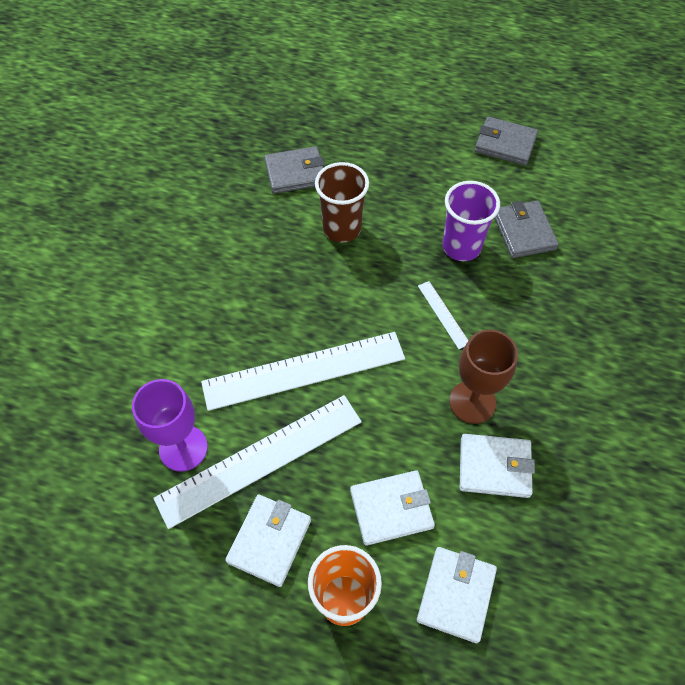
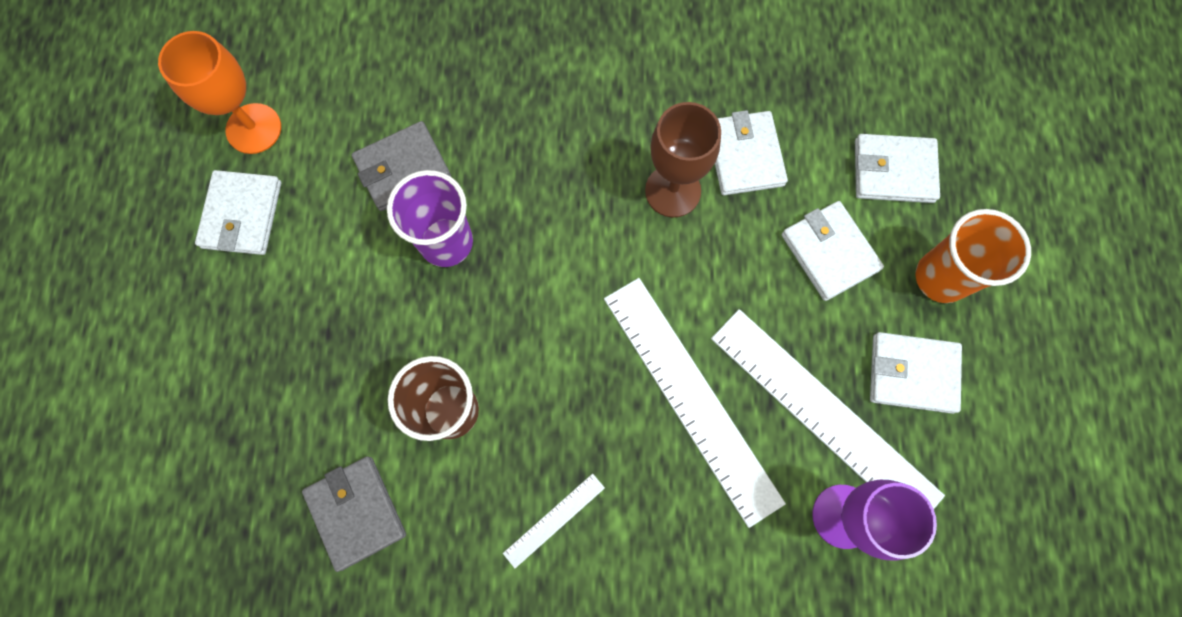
camera: 105 degrees left, 15 degrees up
(443, 314) = (560, 245): white ruler -> white ruler (554, 520)
(505, 144) = (242, 215): grey wallet -> white wallet
(568, 157) = (254, 129): none -> orange goblet

